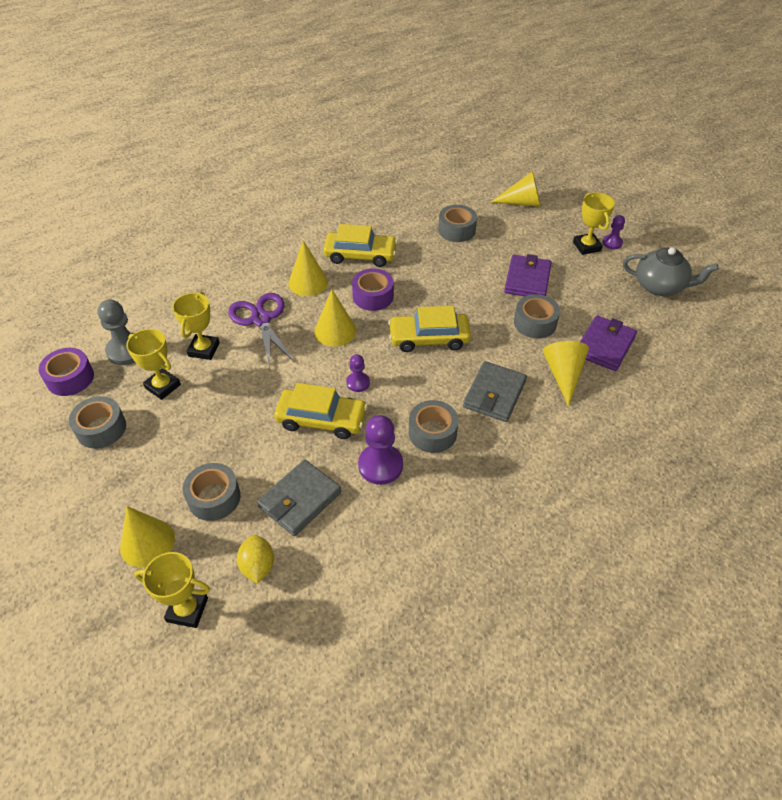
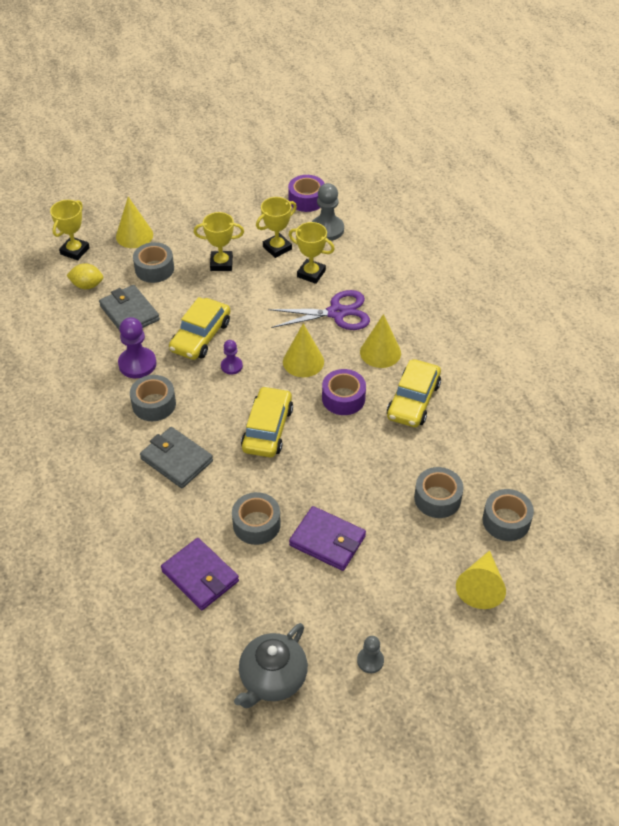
camera: 105 degrees right, 0 degrees up
(101, 429) = (246, 215): grey tape -> grey tape (506, 521)
(563, 375) = (177, 523): yellow cone -> none
(586, 246) = (370, 627): yellow trophy -> yellow trophy (221, 263)
(612, 243) = (370, 661): purple pawn -> grey pawn

